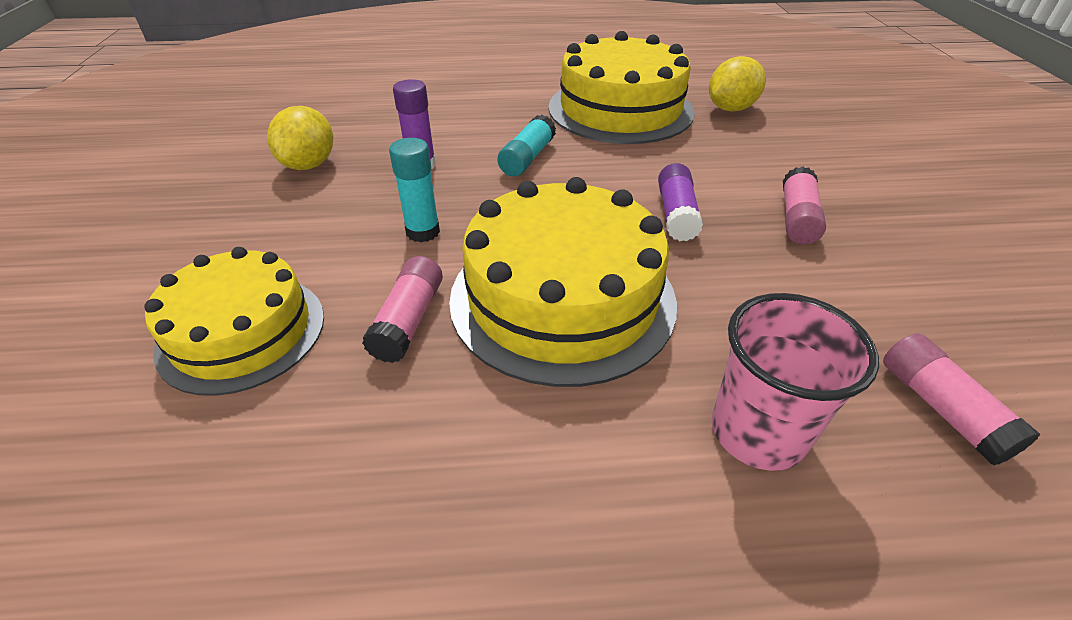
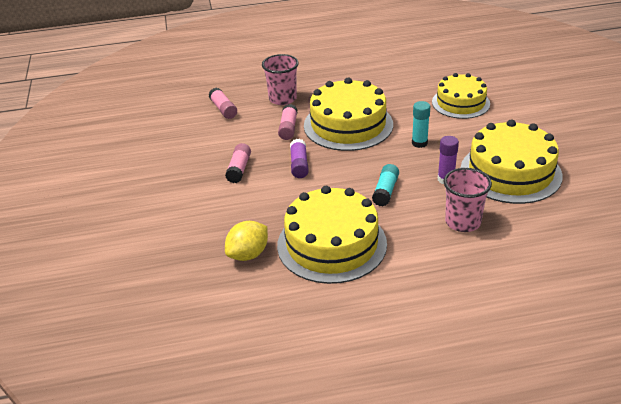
camera: 175 degrees right, 5 degrees down
(309, 164) = (510, 172): yellow lemon -> yellow cake
(409, 320) = (403, 112): pink glue stick -> pink glue stick (288, 128)
(438, 115) = (463, 222): none -> pink cup

